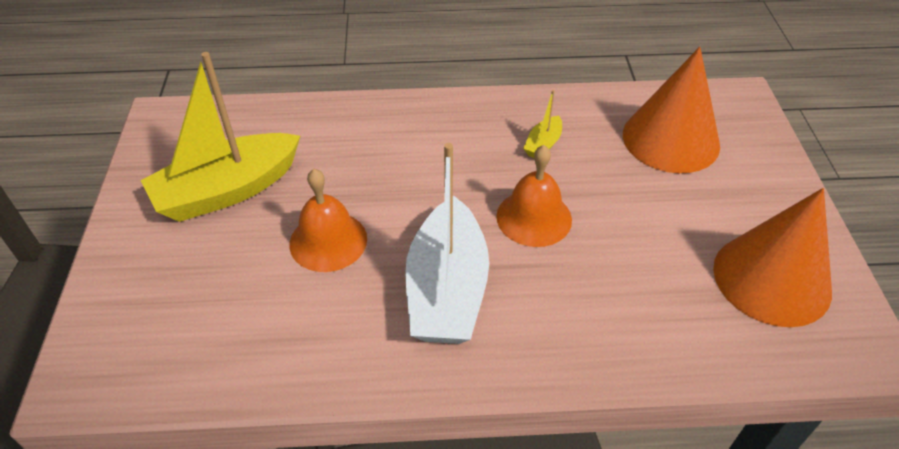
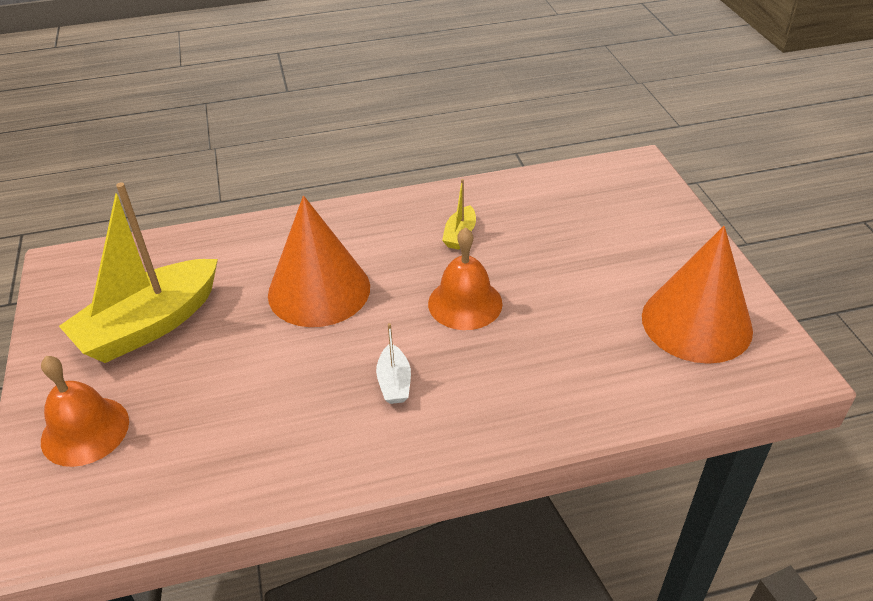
camera: 10 degrees left, 5 degrees down
(328, 241) = (265, 357): orange bell -> orange bell (85, 430)
(447, 289) = (394, 382): white boat -> white boat, size x0.43
(670, 139) = (580, 212): orange cone -> orange cone (319, 290)

